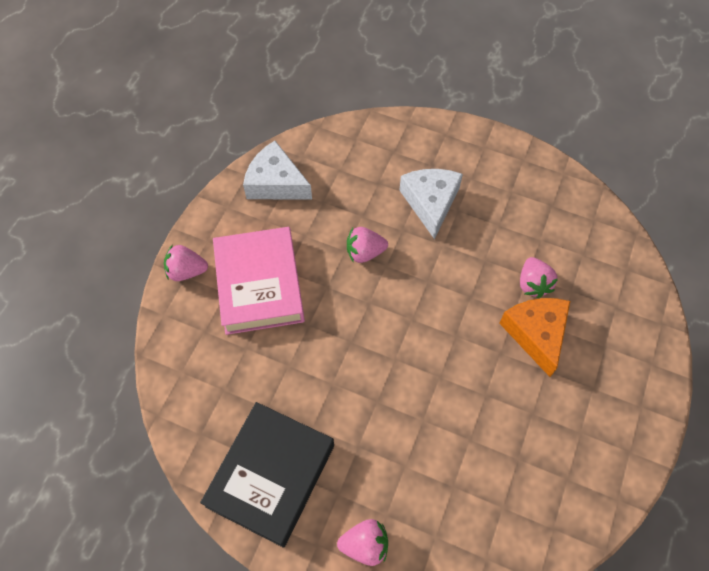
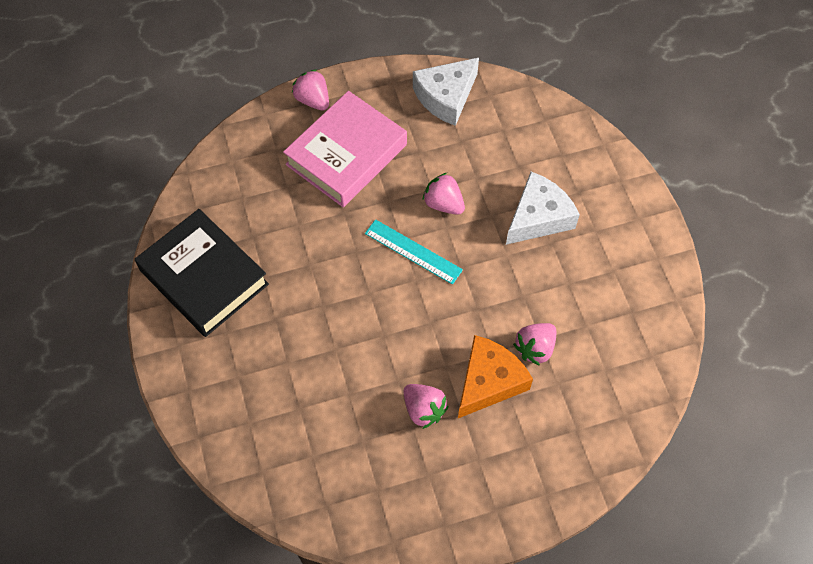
camera: 50 degrees right, 0 degrees up
(271, 475) = (204, 277): black book -> black book turned 60 degrees clockwise
(276, 183) = (446, 97): white cheese -> white cheese turned 120 degrees counterclockwise
(365, 545) = (203, 377): pink strawberry -> pink strawberry (424, 410)
(386, 303) = (413, 251): none -> turquoise ruler

